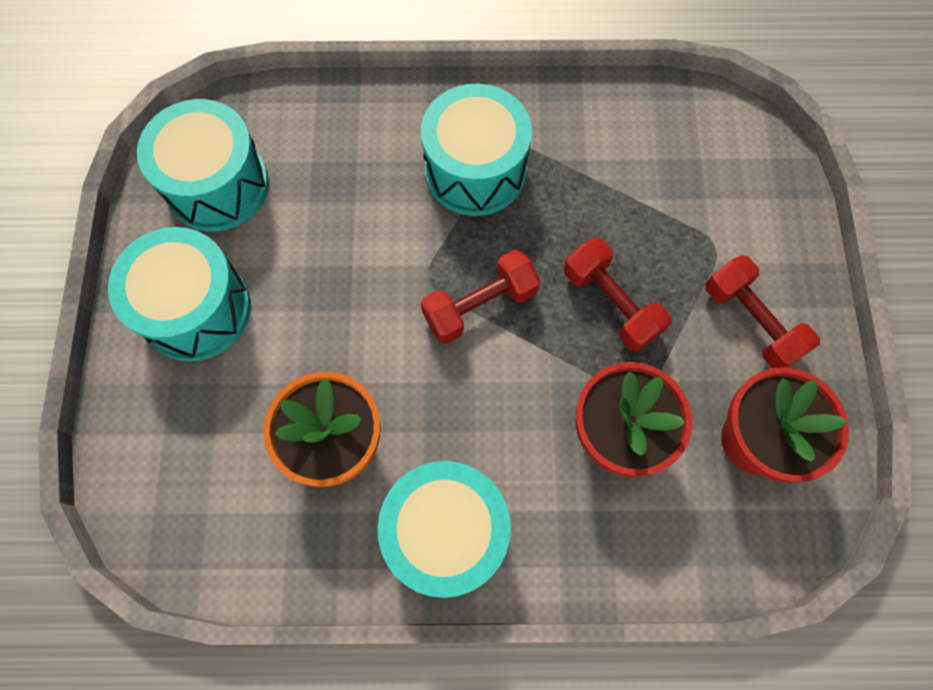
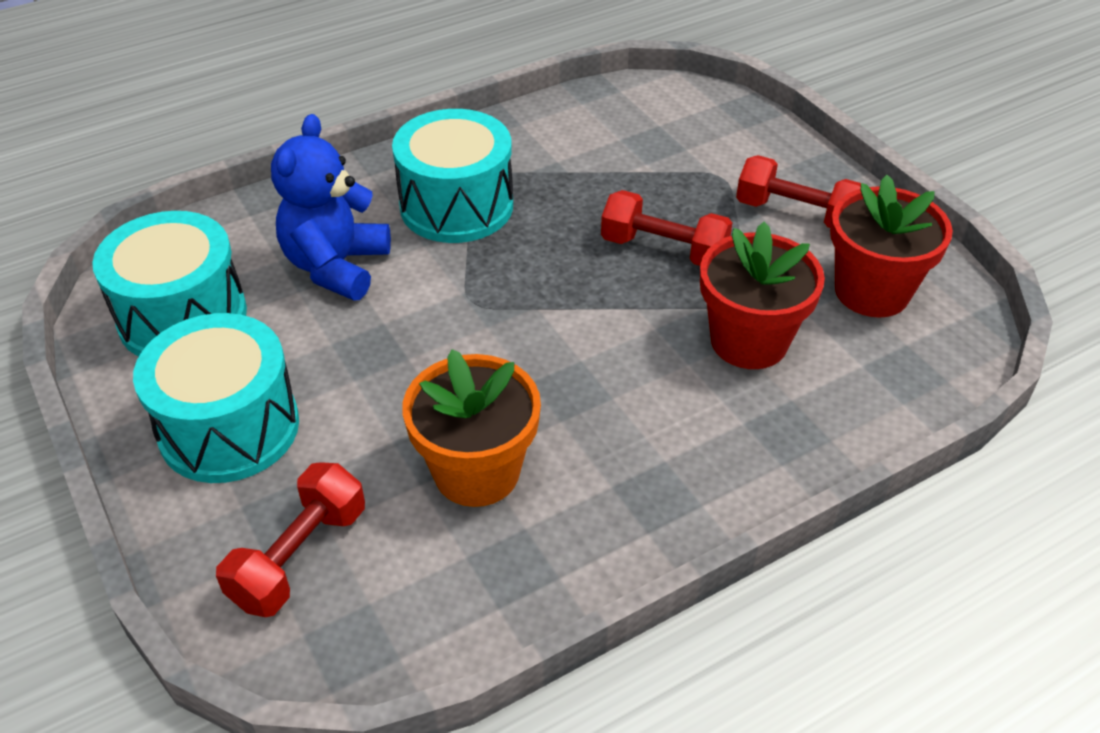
camera: 30 degrees left, 25 degrees down
(349, 190) = (336, 266): none -> blue teddy bear
(446, 533) = (650, 492): turquoise drum -> none
(480, 306) = (540, 300): red dumbbell -> red dumbbell (299, 557)

